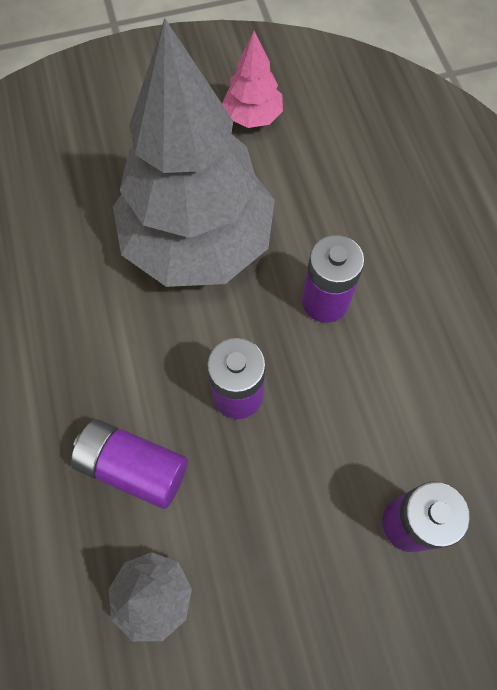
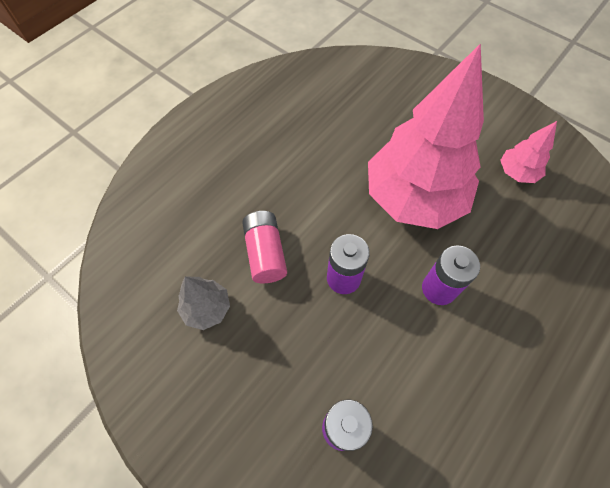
camera: 55 degrees right, 5 degrees down
(133, 467) = (265, 253): purple battery -> pink battery
(198, 242) = (413, 198): grey tree -> pink tree

